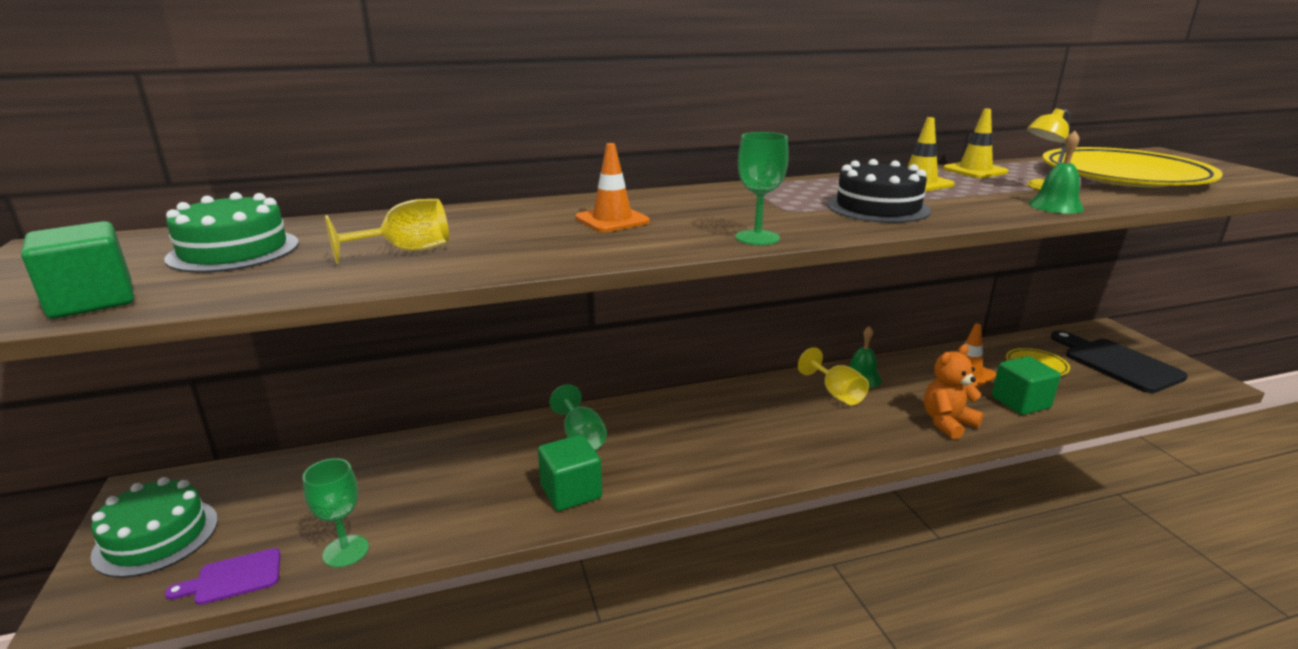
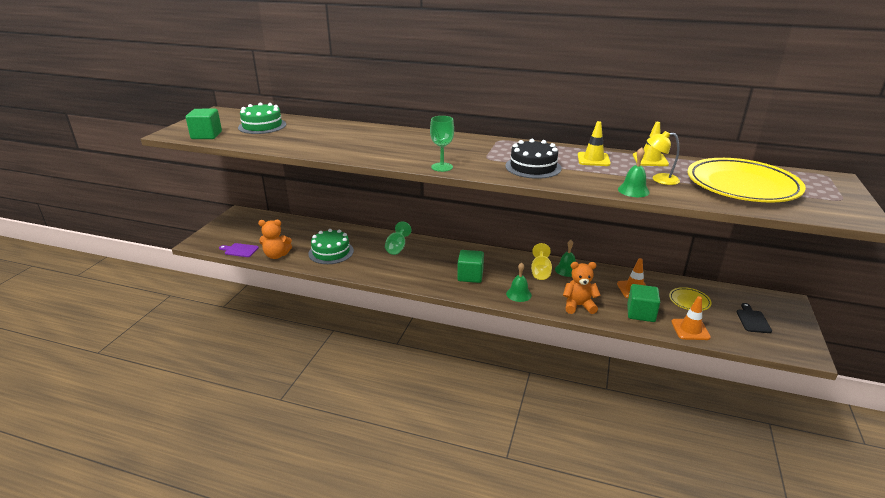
camera: 35 degrees right, 5 degrees up
(156, 537) = (231, 229): green cake -> green cake (331, 252)
(346, 551) = (276, 255): green goblet -> orange teddy bear
(406, 251) = (310, 139): yellow goblet -> none
(571, 492) = (368, 266): green cube -> green cube (470, 276)
(612, 220) = (402, 144): orange traffic cone -> orange traffic cone (690, 329)
(858, 439) = (518, 294): none -> green bell
(1117, 363) = (752, 320): black cutting board -> black cutting board, size x0.53

